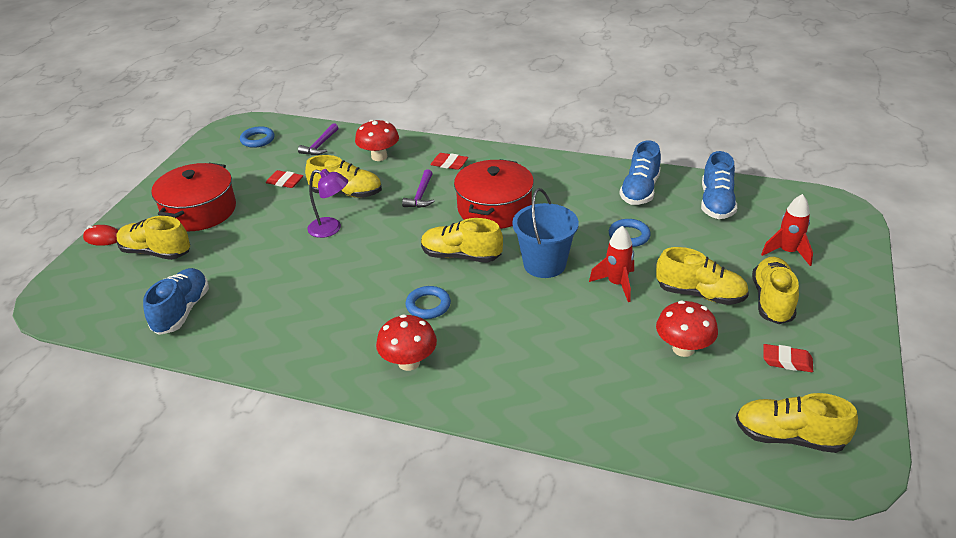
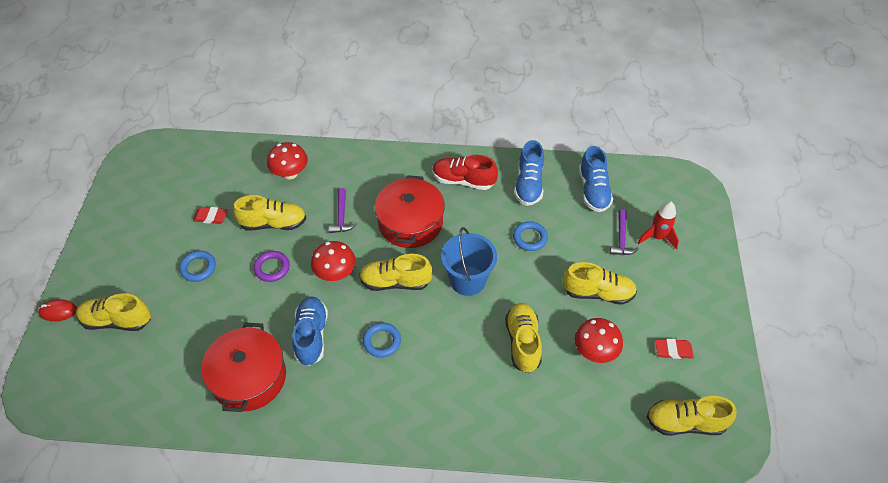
camera: 15 degrees left, 15 degrees up
(182, 311) = (166, 385): blue shoe -> blue shoe (311, 336)
(199, 211) = (141, 264): red pot -> red pot (249, 377)
(257, 140) = (166, 166): blue ring -> blue ring (198, 268)
(320, 145) = (230, 166): purple hammer -> purple hammer (621, 238)
(331, 229) = (272, 268): purple lamp -> purple ring
(409, 362) = (382, 405): red mushroom -> red mushroom (335, 273)
(449, 164) = (357, 174): red eraser -> none
(565, 180) = (463, 180): none -> red shoe
(616, 284) = (530, 293): red rocket -> none
(772, 301) = (653, 291): yellow shoe -> yellow shoe (523, 342)

